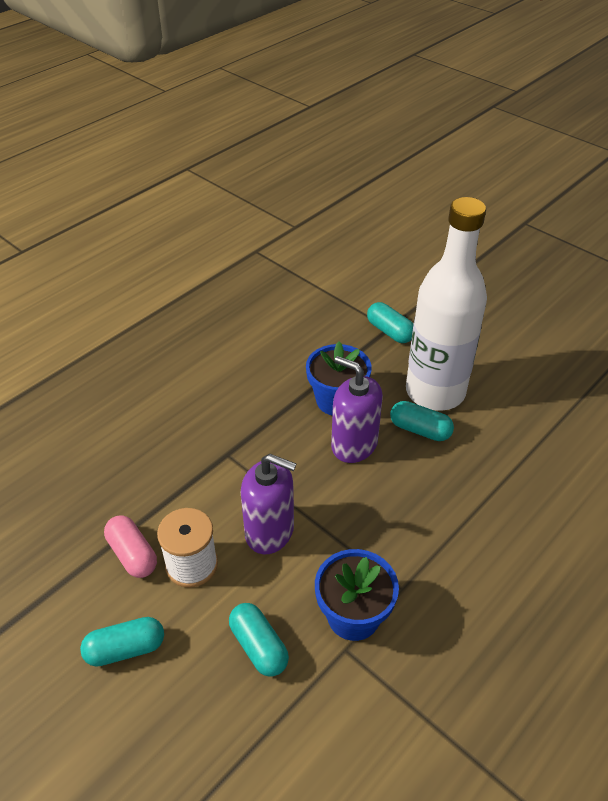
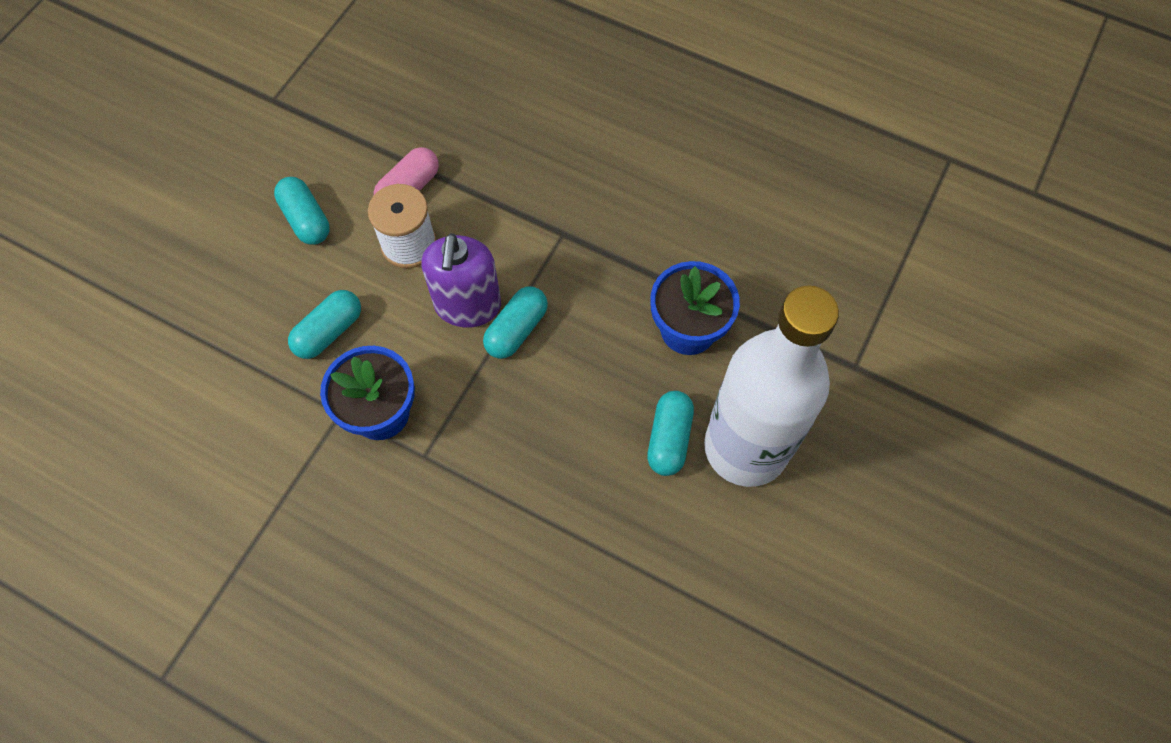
camera: 75 degrees right, 20 degrees up
(354, 445) = (619, 365): purple soap dispenser -> none
(390, 331) = (847, 369): turquoise capsule -> turquoise capsule (516, 330)

